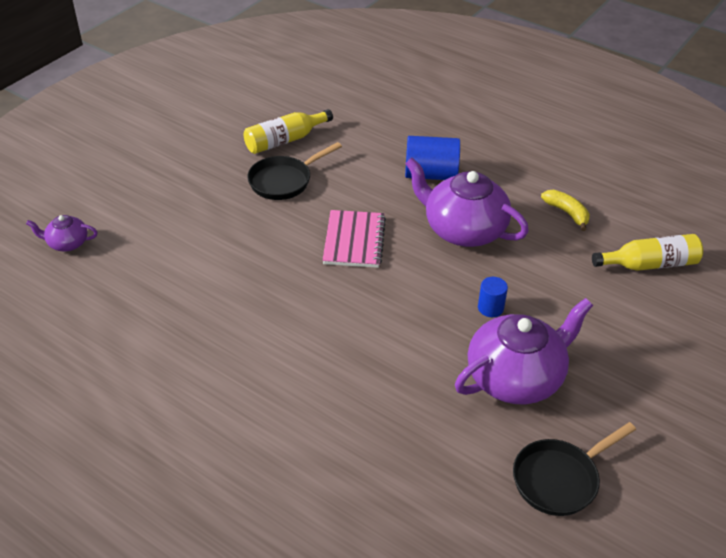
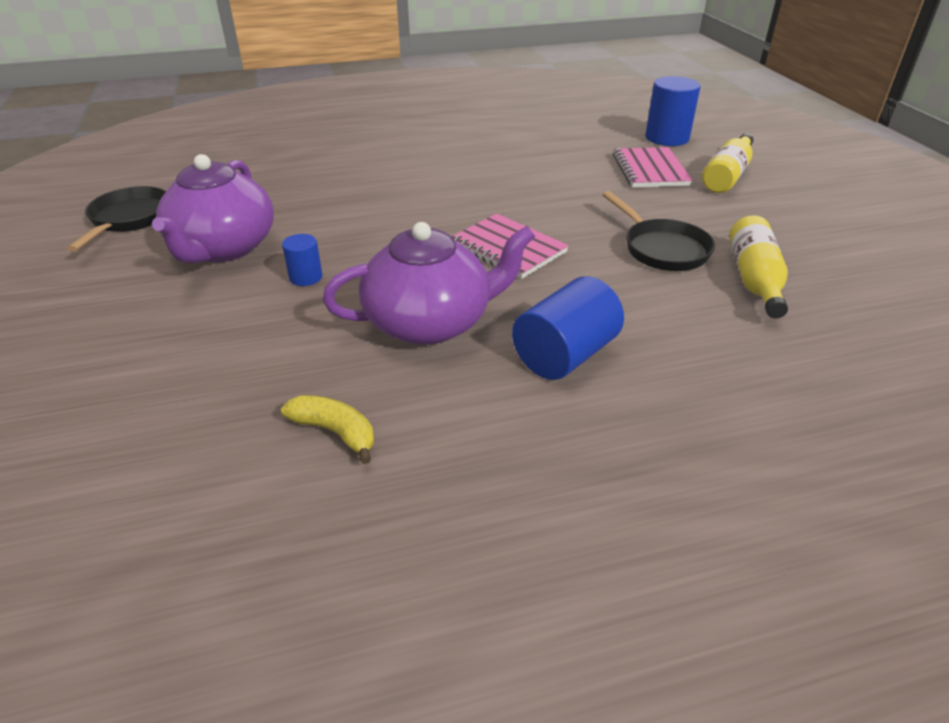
camera: 130 degrees right, 5 degrees down
(67, 243) = (667, 138): purple teapot -> blue cylinder
(155, 228) = (650, 170): none -> pink notebook
(284, 181) = (662, 249): black pan -> black pan turned 150 degrees clockwise
(567, 213) = (335, 432): yellow banana -> yellow banana turned 150 degrees counterclockwise
(649, 264) = (148, 439): yellow bottle -> yellow bottle (727, 175)

